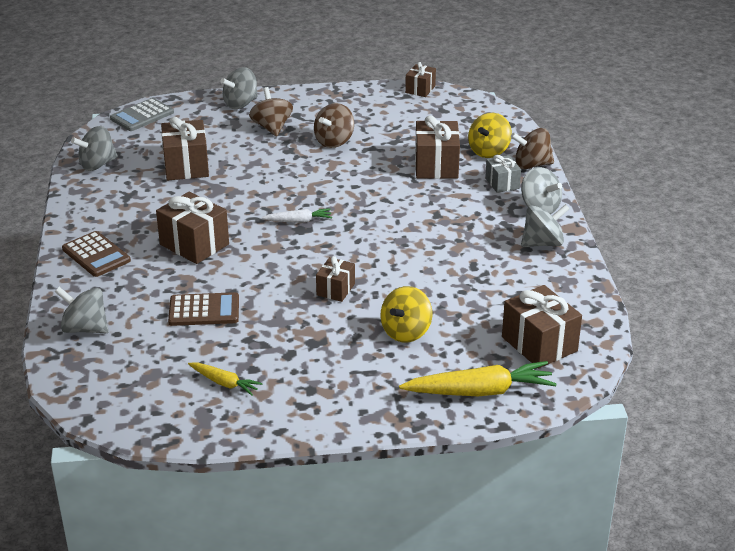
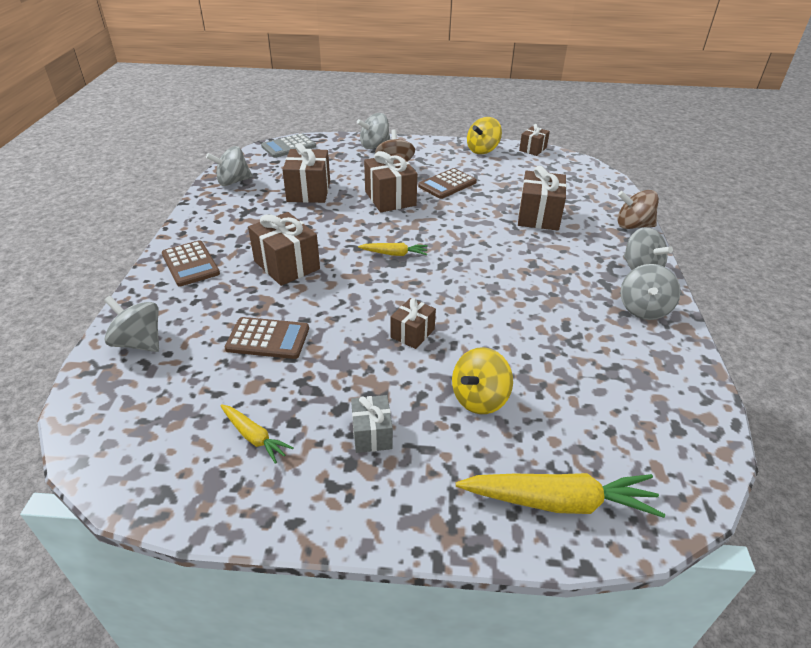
camera: 10 degrees right, 5 degrees up
(298, 221) = (394, 254): white carrot -> yellow carrot
(334, 141) = (447, 184): brown spinning top -> brown calculator
(489, 151) = (591, 208): yellow spinning top -> yellow spinning top (482, 150)
(502, 183) = (602, 240): grey gift -> grey gift (372, 434)
(539, 344) = (638, 440): brown gift -> brown gift (390, 198)
(542, 243) = (643, 309): grey spinning top -> grey spinning top turned 120 degrees clockwise

